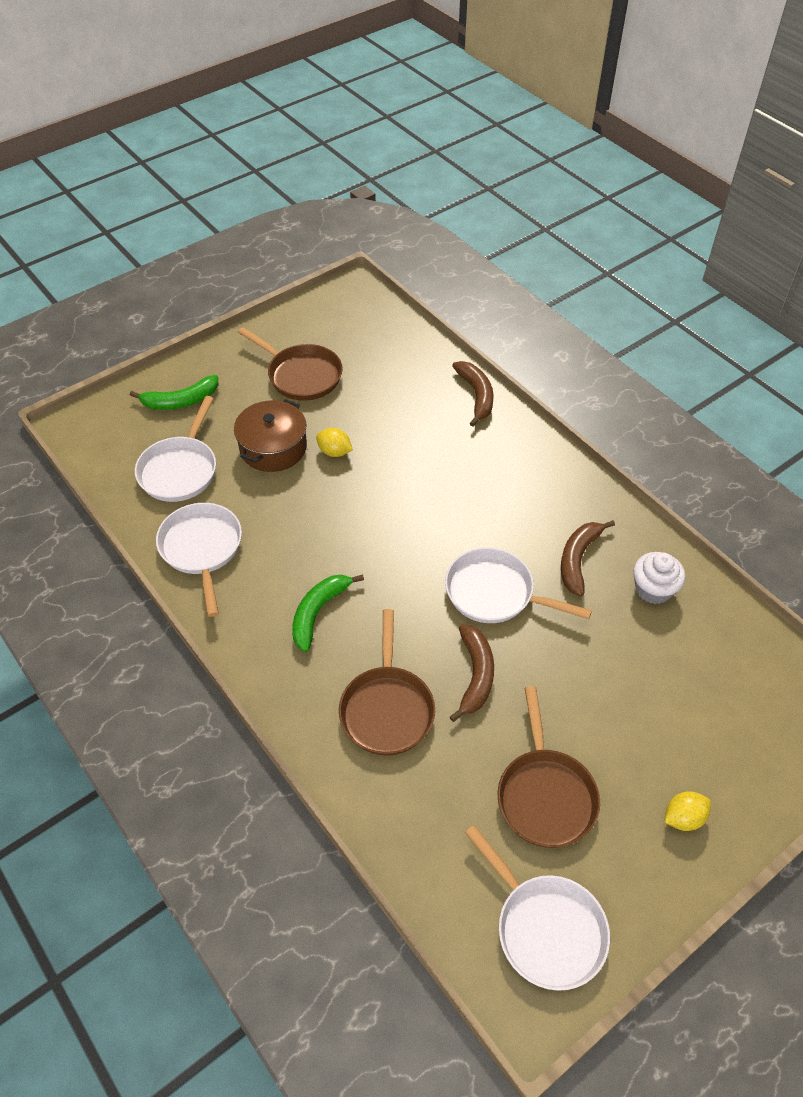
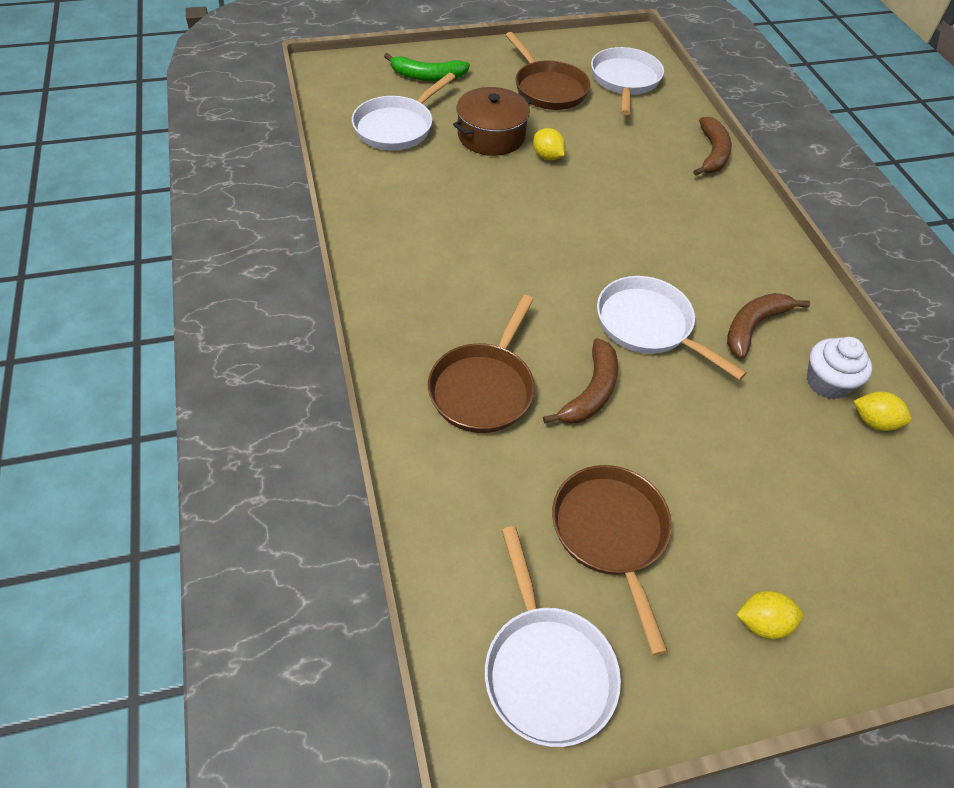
camera: 20 degrees right, 0 degrees up
(202, 549) = (381, 193): white pan -> white pan (625, 81)
(318, 612) = (460, 281): green banana -> none
(545, 795) = (611, 534): brown pan -> brown pan turned 150 degrees clockwise
(700, 610) = (873, 422): none -> yellow lemon

